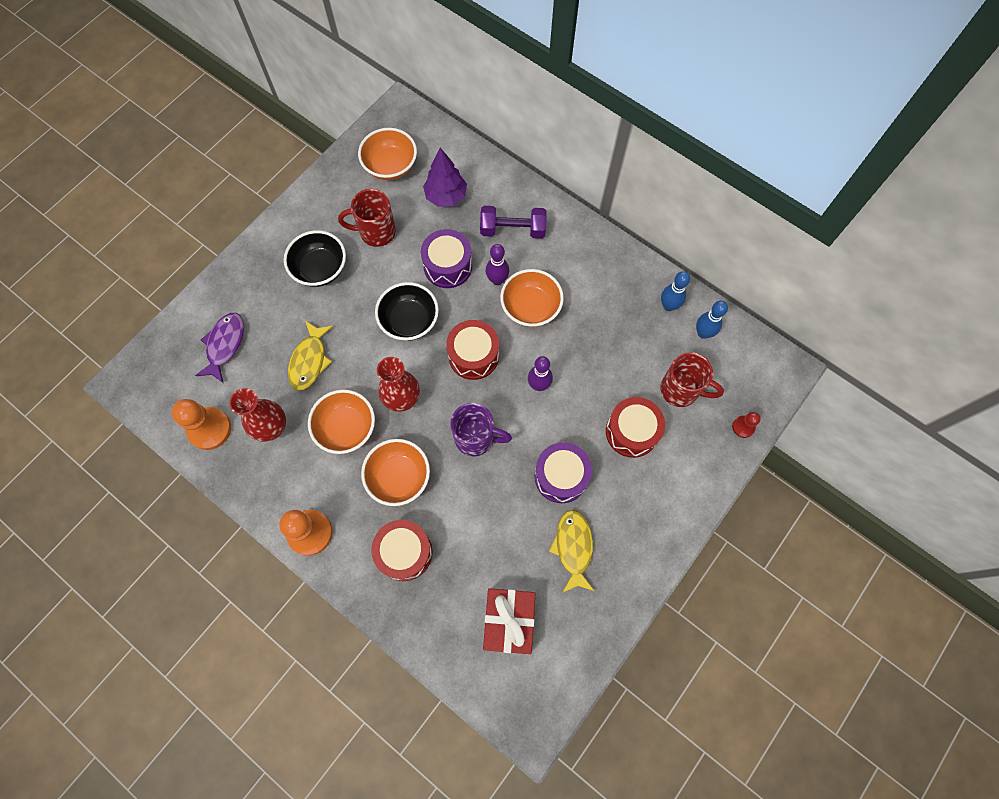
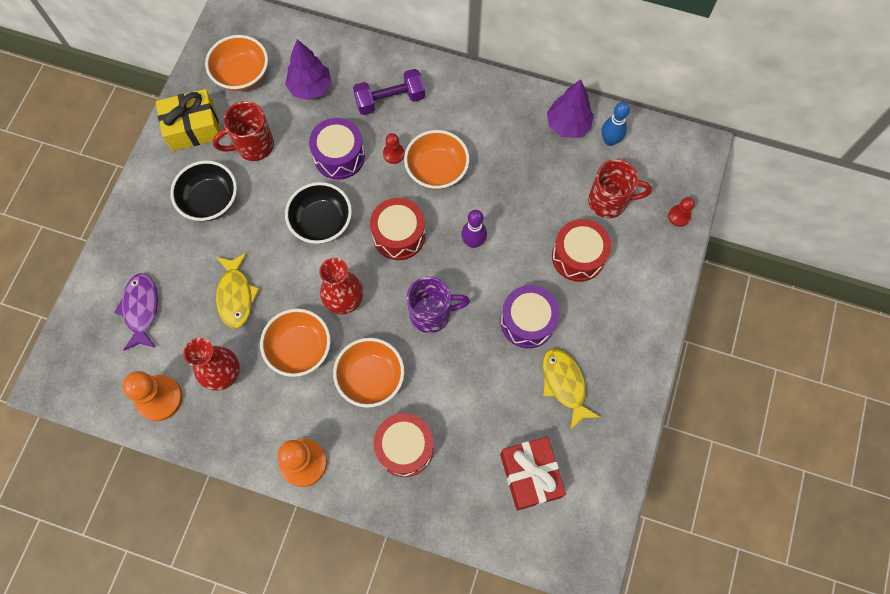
camera: 20 degrees left, 0 degrees up
(330, 199) = (193, 128): none -> yellow gift
(497, 280) = (393, 154): purple bowling pin -> red pawn
(668, 306) = (568, 125): blue bowling pin -> purple tree

